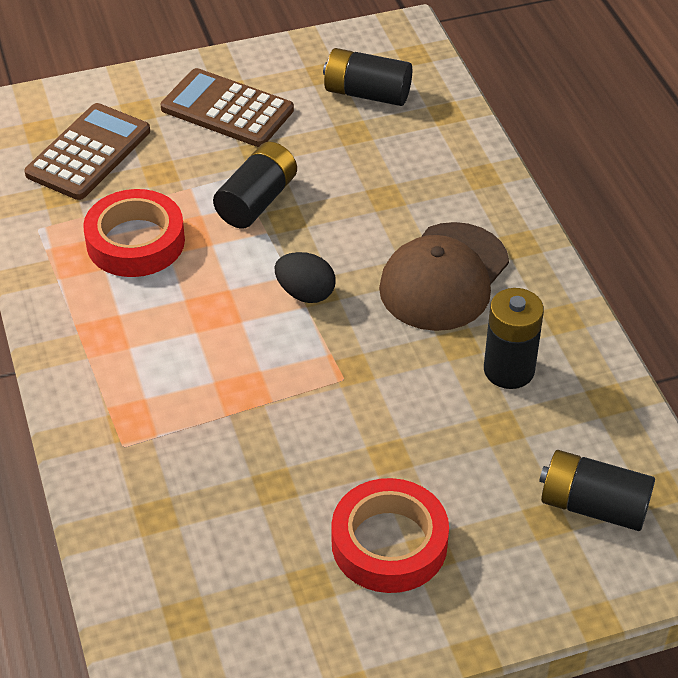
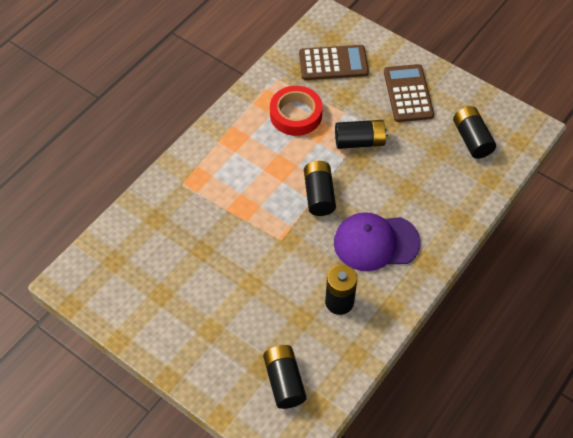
camera: 55 degrees right, 10 degrees up
(305, 293) = (319, 195): black egg -> black battery
(389, 543) = (203, 311): red tape -> none
(444, 277) = (376, 242): brown cap -> purple cap

